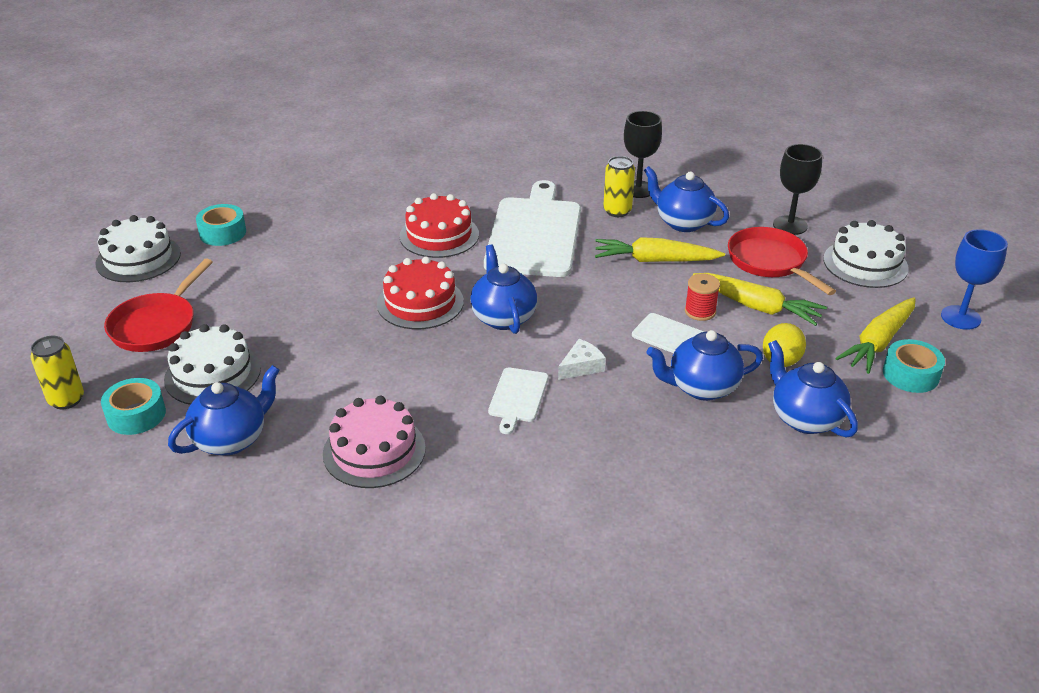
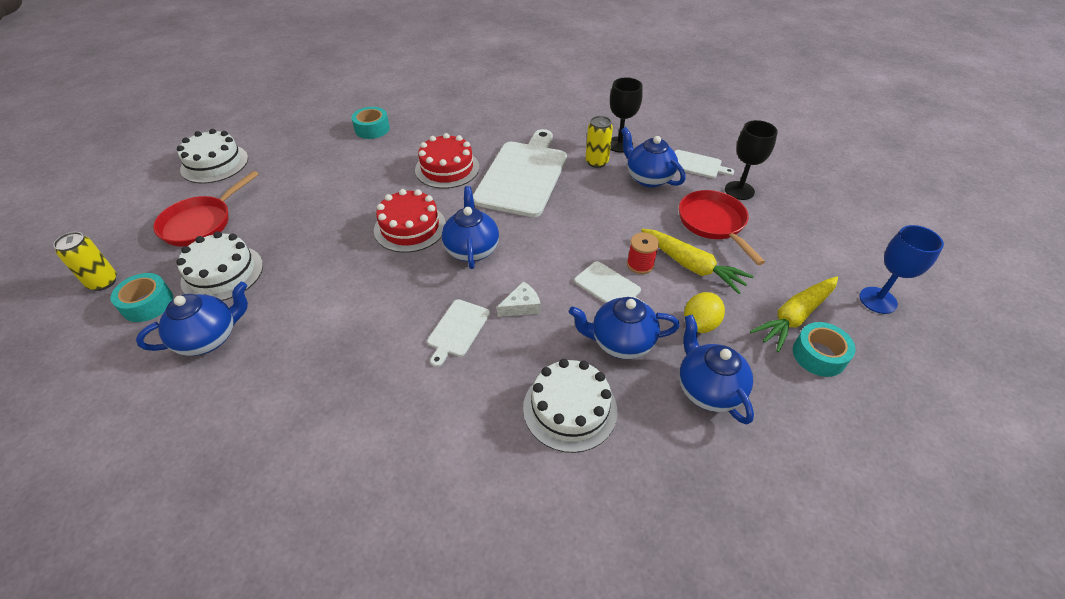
camera: 10 degrees right, 10 degrees up
(222, 233) = (285, 149): turquoise tape -> turquoise tape (372, 129)
(374, 451) = (318, 367): pink cake -> none
(655, 260) = (615, 211): yellow carrot -> none
(735, 203) = (697, 165): none -> white cutting board
(865, 263) = (798, 234): white cake -> white cake (570, 409)

